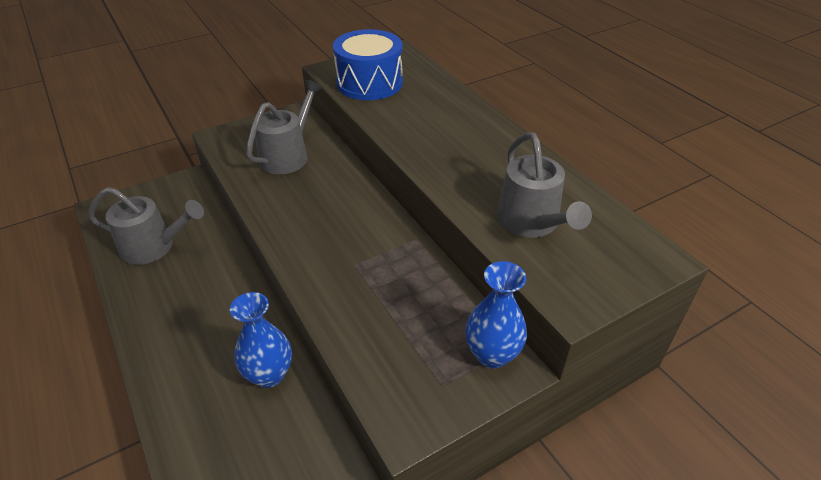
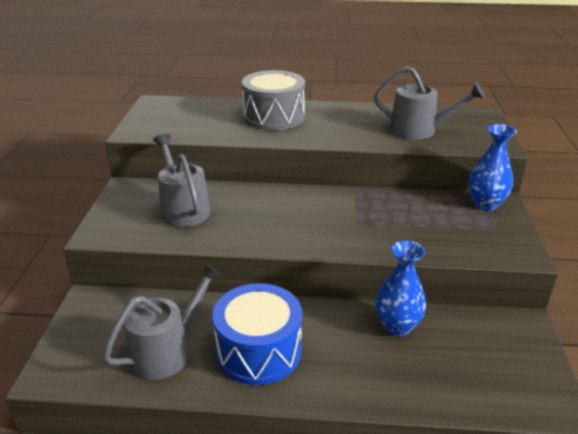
camera: 55 degrees left, 10 degrees down
(369, 83) = (183, 125): blue drum -> blue drum (258, 351)
(443, 119) = (273, 117): none -> grey drum

